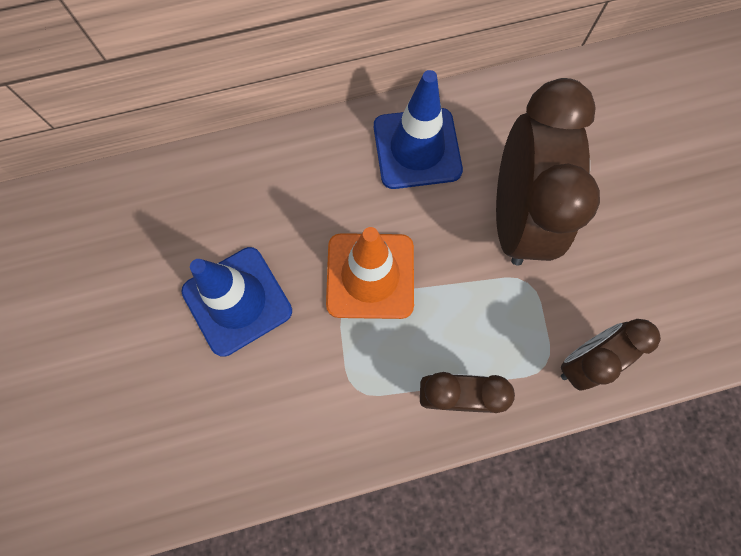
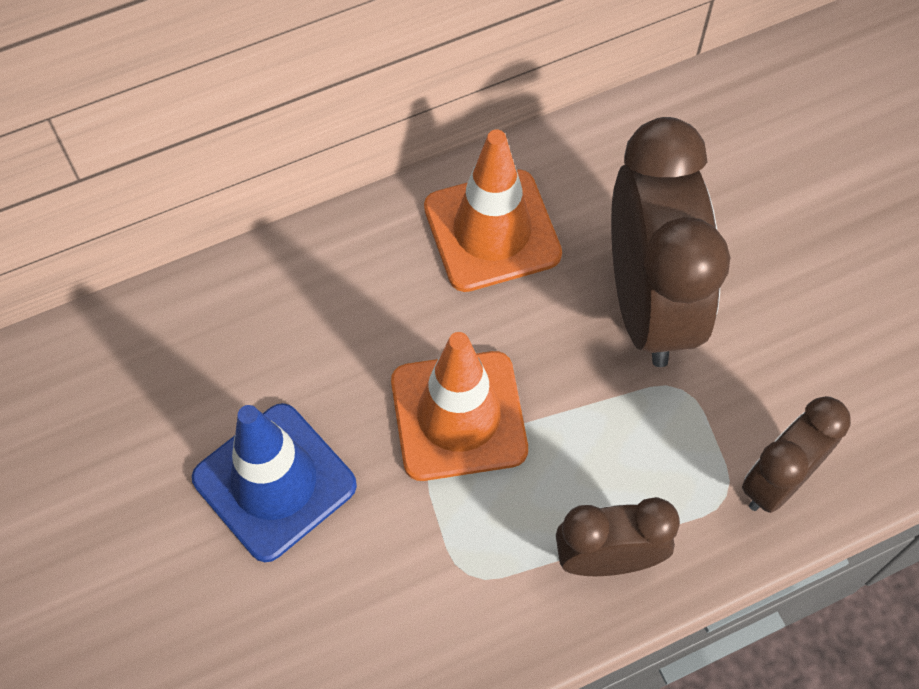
camera: 10 degrees left, 10 degrees down
(417, 148) = (492, 231): blue traffic cone -> orange traffic cone

